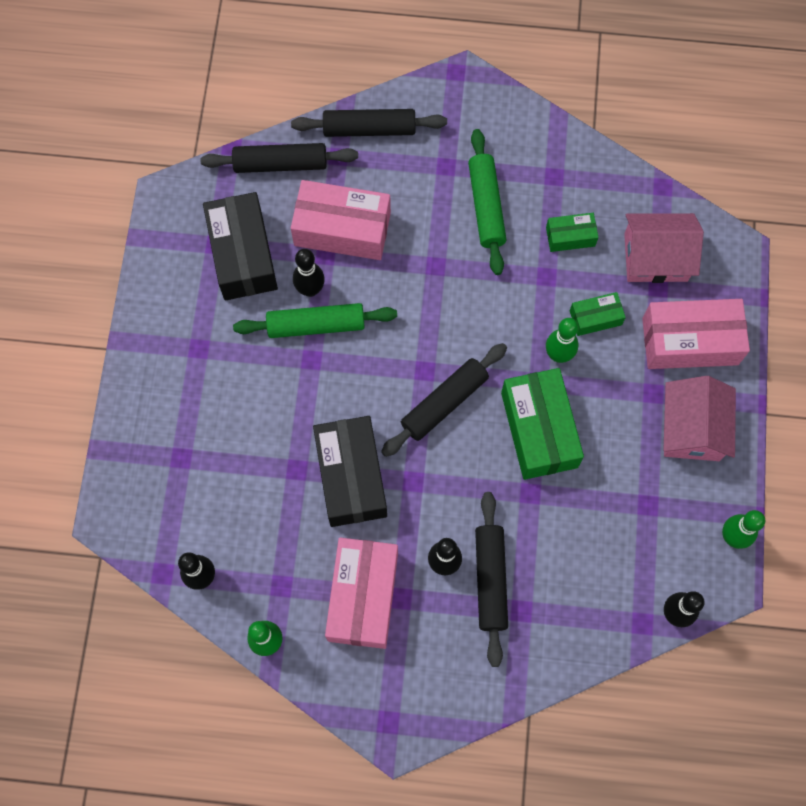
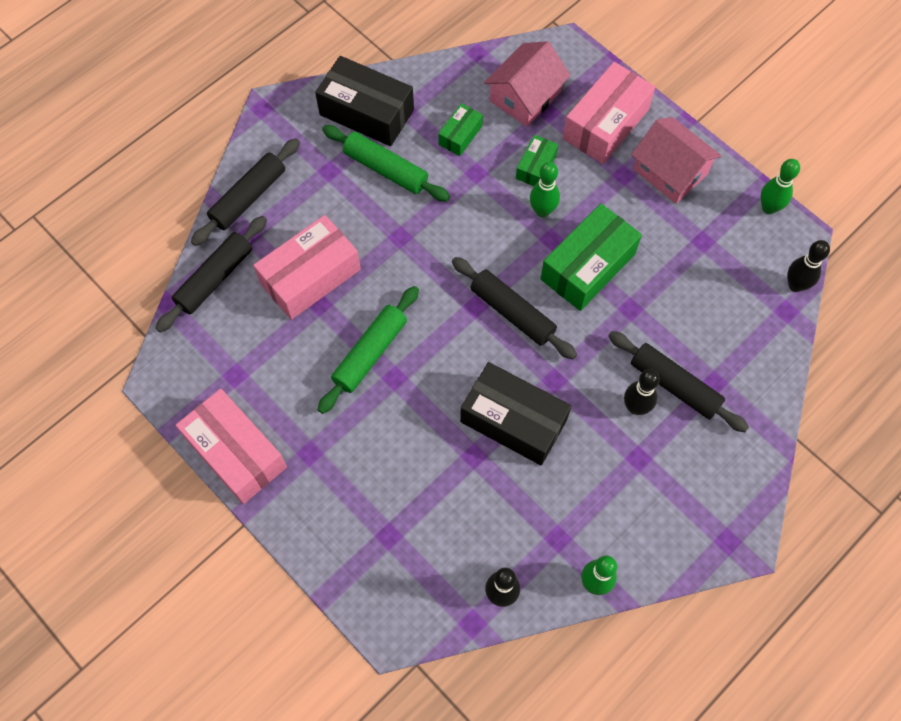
camera: 50 degrees left, 5 degrees down
(243, 255) = (263, 362): black box -> black box (366, 112)
(310, 289) = (337, 335): black bowling pin -> none
(363, 596) = (615, 484): pink box -> pink box (236, 453)
(444, 403) = (512, 312): black rolling pin -> black rolling pin turned 45 degrees counterclockwise
(539, 430) = (588, 266): green box -> green box turned 75 degrees counterclockwise

